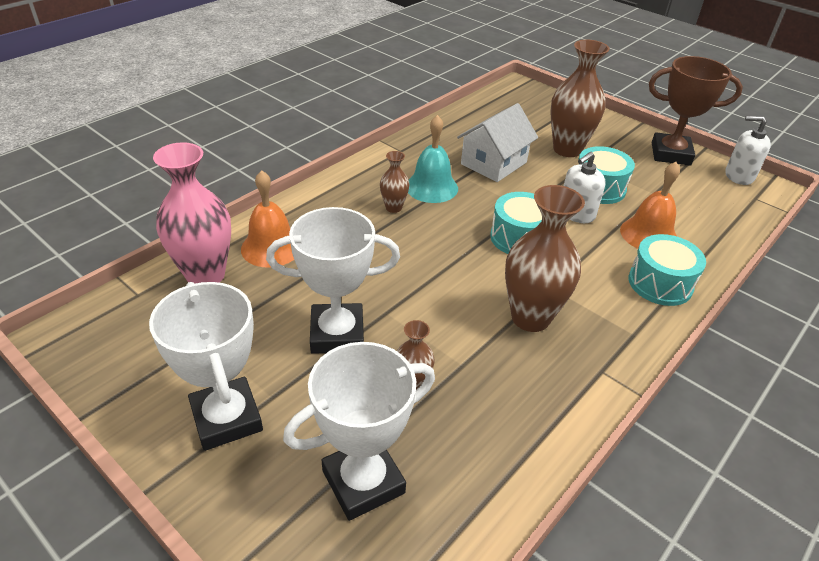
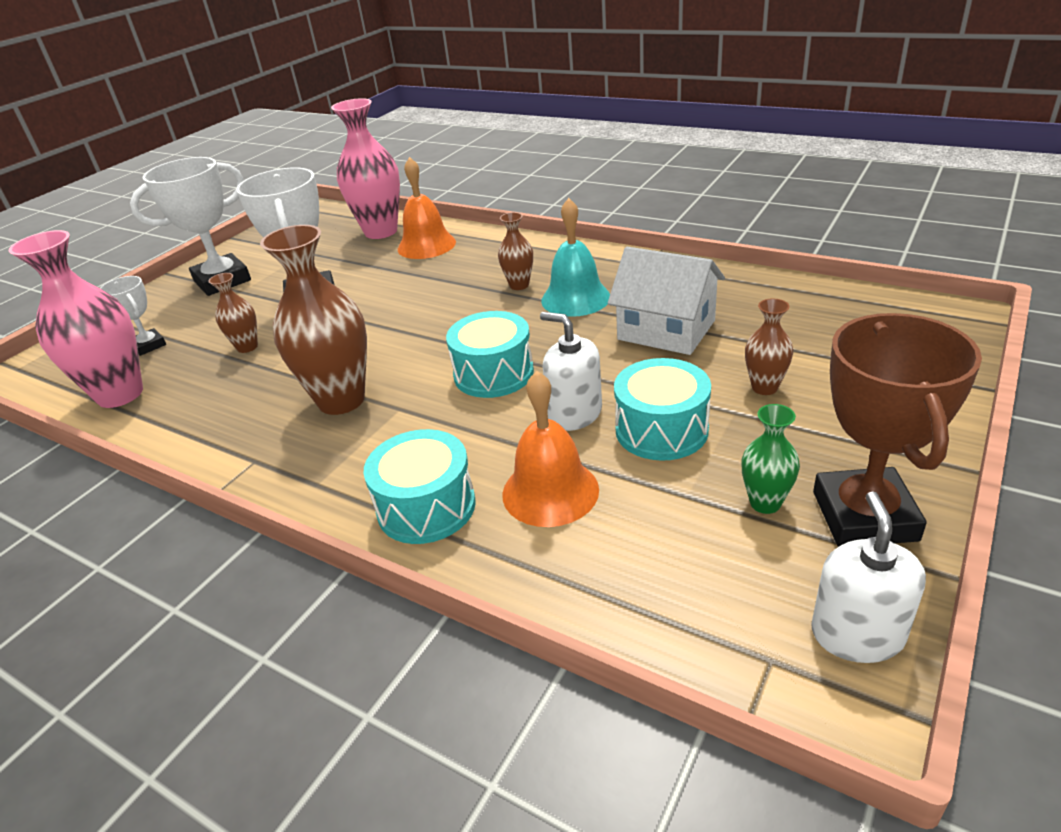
camera: 85 degrees right, 5 degrees down
(363, 481) = (149, 345): white trophy -> white trophy, size x0.53
(467, 494) = (120, 394): none -> pink vase
(567, 149) = (764, 387): brown vase -> brown vase, size x0.50
(661, 174) = (765, 503): none -> green vase

